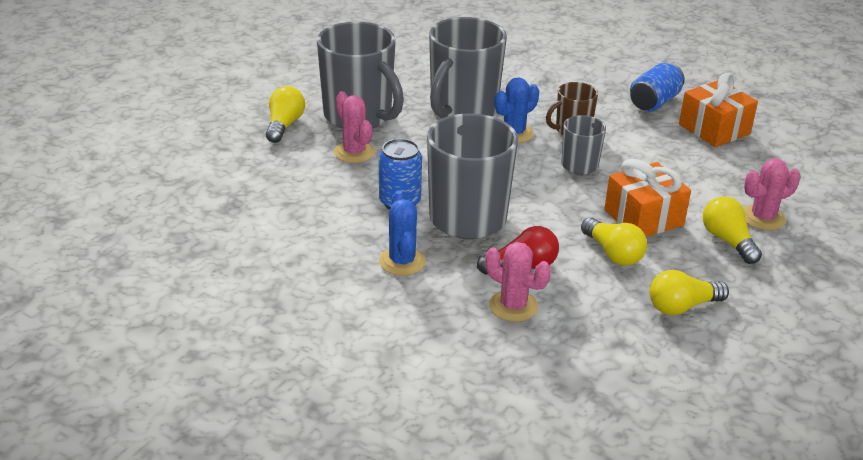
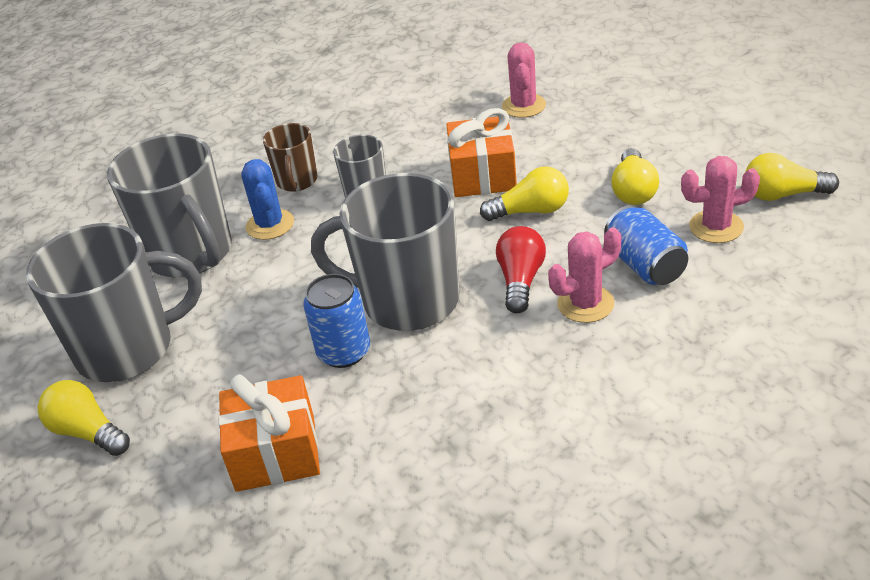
camera: 60 degrees left, 5 degrees up
(354, 152) = (208, 372): pink cactus -> pink cactus (716, 227)
(402, 261) = (463, 376): blue cactus -> none
(654, 102) = (288, 113): blue can -> blue can (645, 265)
(714, 129) = (364, 91): orange gift -> orange gift (275, 452)
(727, 241) = (547, 135): yellow light bulb -> yellow light bulb (783, 194)

